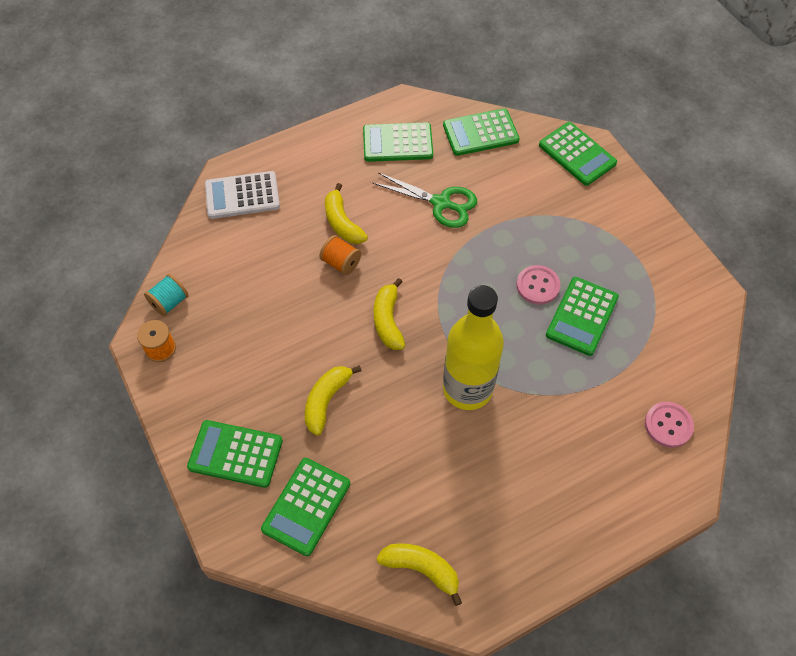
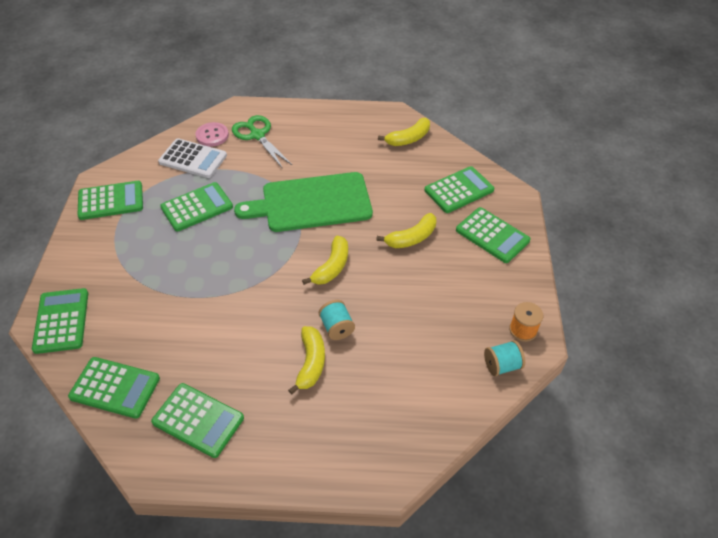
camera: 150 degrees left, 10 degrees down
(242, 195) = (386, 442): white calculator -> white calculator (193, 159)
(341, 263) = (336, 327): orange spool -> turquoise spool
(421, 569) = (408, 139): yellow banana -> yellow banana turned 90 degrees counterclockwise
(441, 203) = (214, 337): green scissors -> green scissors (257, 135)
(467, 388) = (311, 203): yellow bottle -> green cutting board
(537, 286) = (205, 239): pink button -> none
(673, 277) = (111, 201): none -> green calculator

